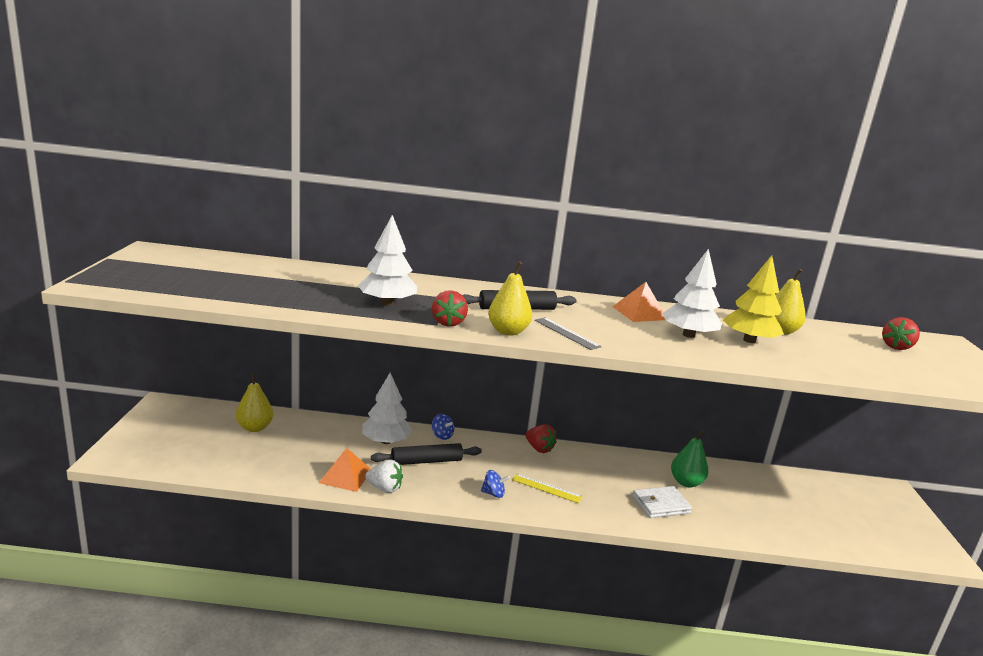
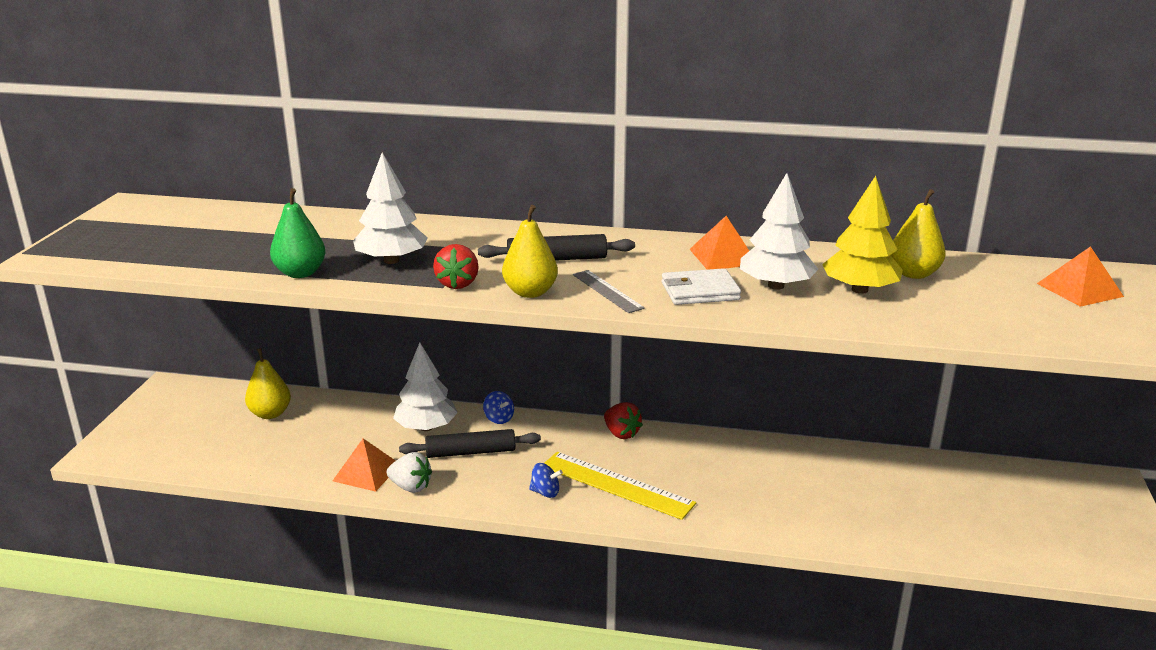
camera: 10 degrees right, 5 degrees up
(546, 488) = (616, 485): yellow ruler -> yellow ruler, size x1.79
(661, 505) = (763, 505): white wallet -> white wallet (700, 291)
(686, 482) = (809, 475): green pear -> green pear (300, 273)
(896, 347) = (1079, 290): red strawberry -> orange pyramid

